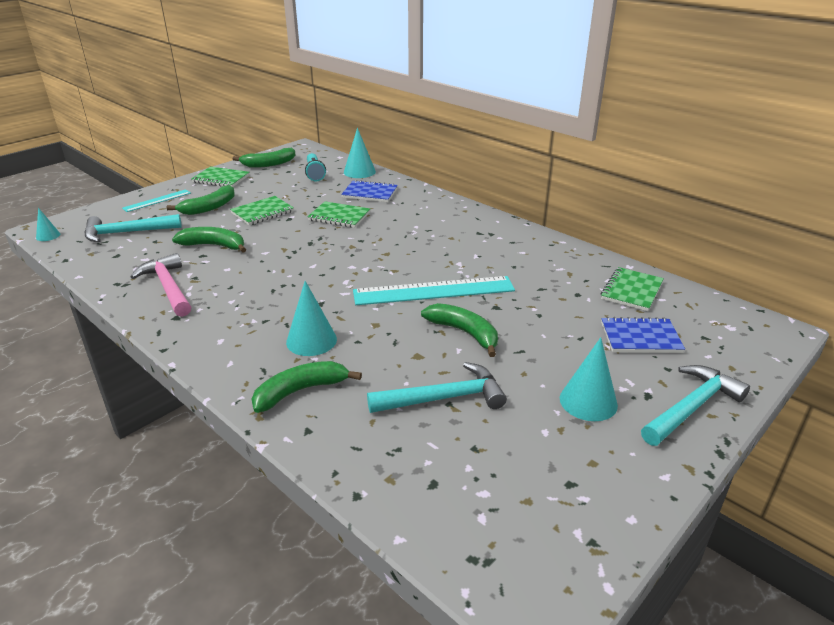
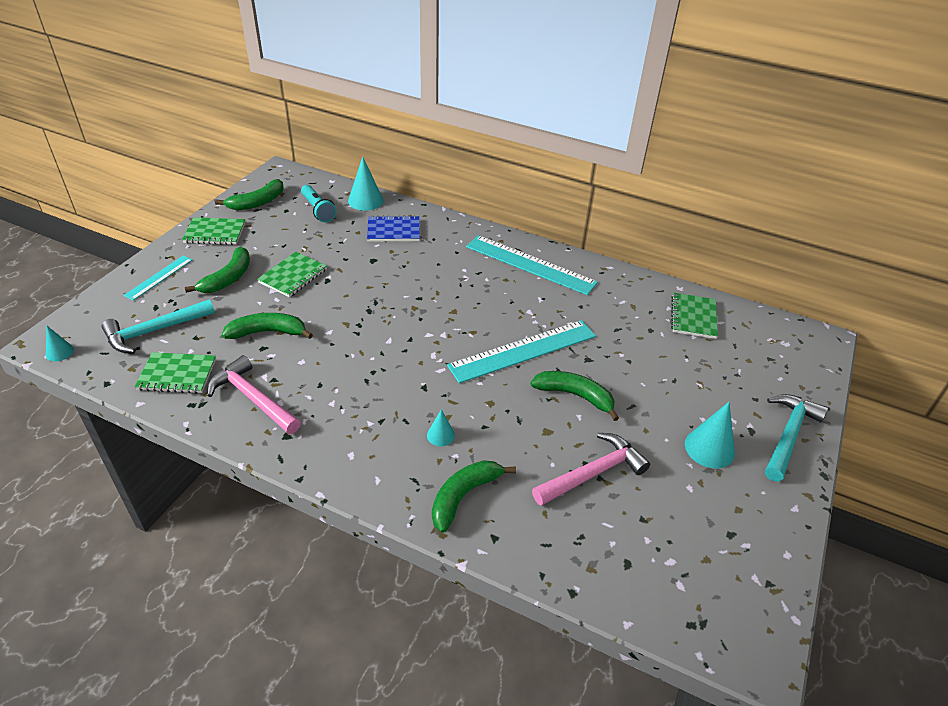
camera: 20 degrees left, 10 degrees up
(311, 340) = (440, 435): turquoise cone -> turquoise cone, size x0.57
(339, 216) = (379, 269): green notebook -> green notebook (177, 374)
(443, 398) = (593, 473): turquoise hammer -> pink hammer
(481, 230) = (530, 265): none -> turquoise ruler
(640, 338) = (722, 370): blue notebook -> none

